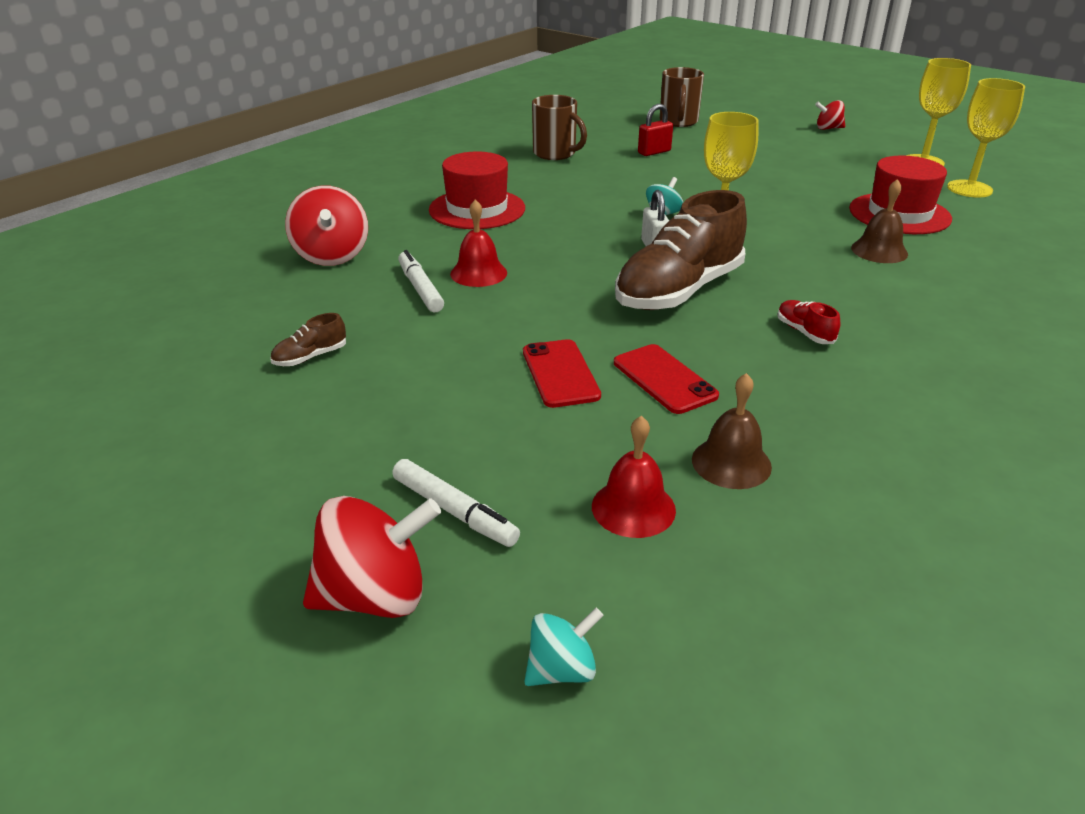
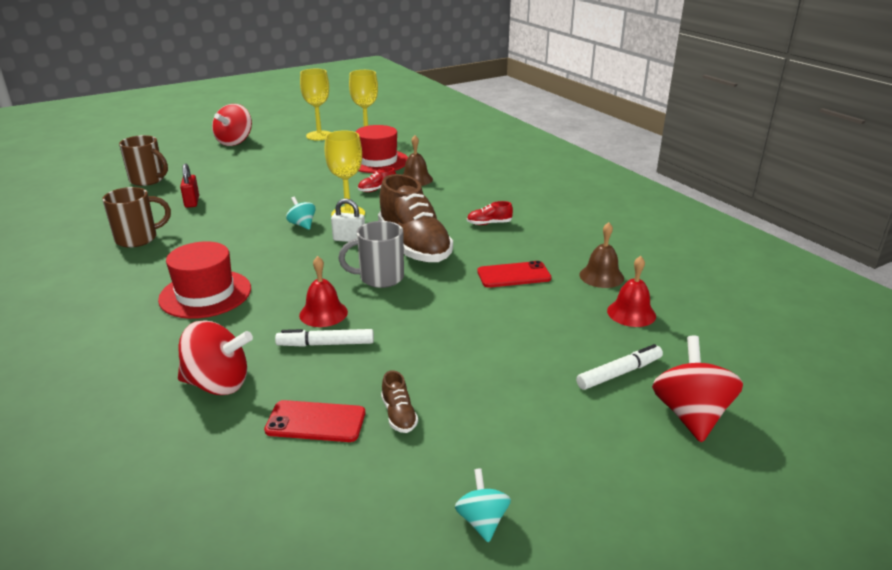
camera: 70 degrees left, 5 degrees down
(560, 373) = (488, 308): red phone -> red phone (316, 422)
(562, 670) = (749, 360): turquoise spinning top -> turquoise spinning top (482, 521)
(578, 287) = (380, 278): none -> grey mug
(810, 233) = (377, 189): none -> red shoe
(828, 128) = (235, 142): red spinning top -> red spinning top, size x1.79

